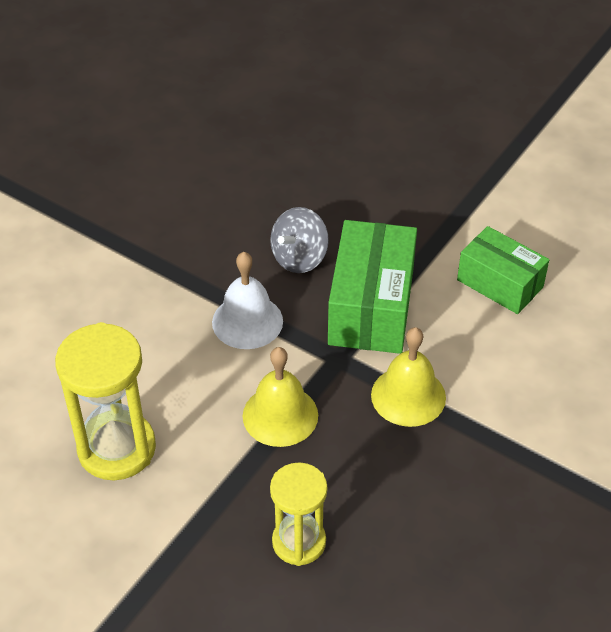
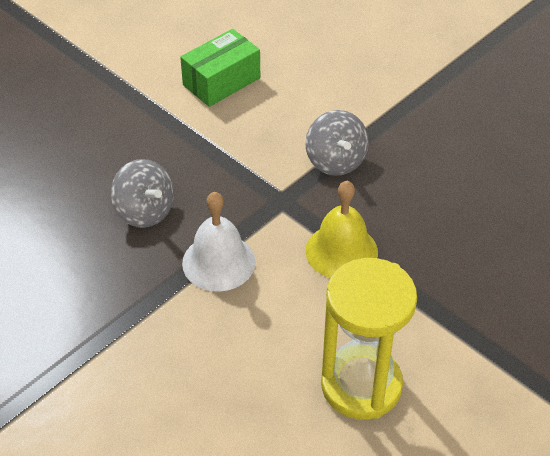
camera: 80 degrees left, 0 degrees up
(299, 542) = (481, 256): yellow hourglass -> none
(371, 307) = (225, 169): green box -> none
(408, 396) = (335, 161): yellow bell -> grey spinning top

